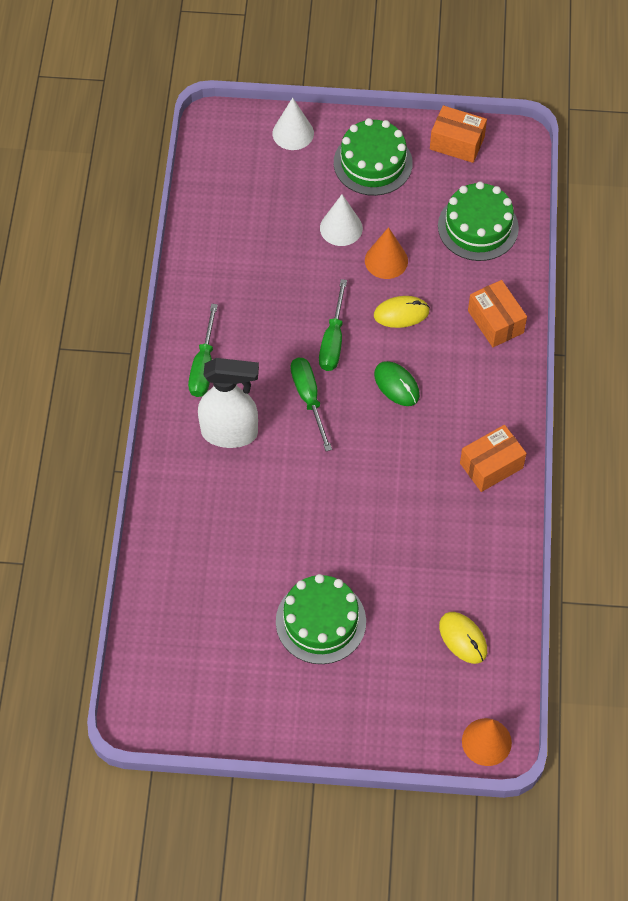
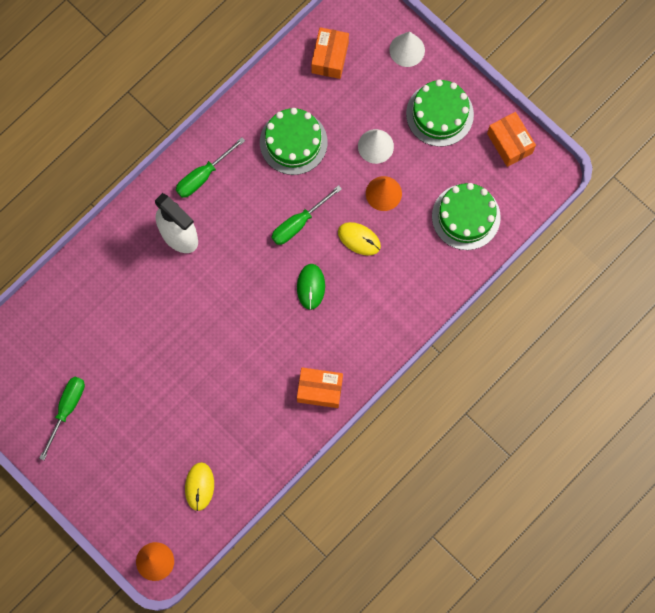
camera: 40 degrees right, 15 degrees up
(309, 398) = (248, 251): green screwdriver -> green screwdriver (67, 409)
(320, 621) = (125, 405): green cake -> green cake (293, 142)
(495, 322) = (414, 294): orange box -> orange box (330, 58)

